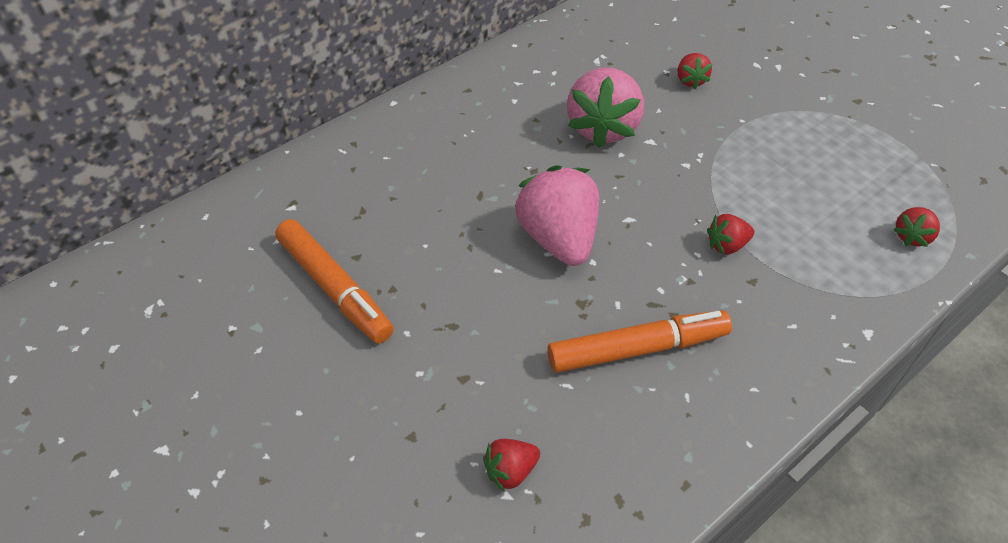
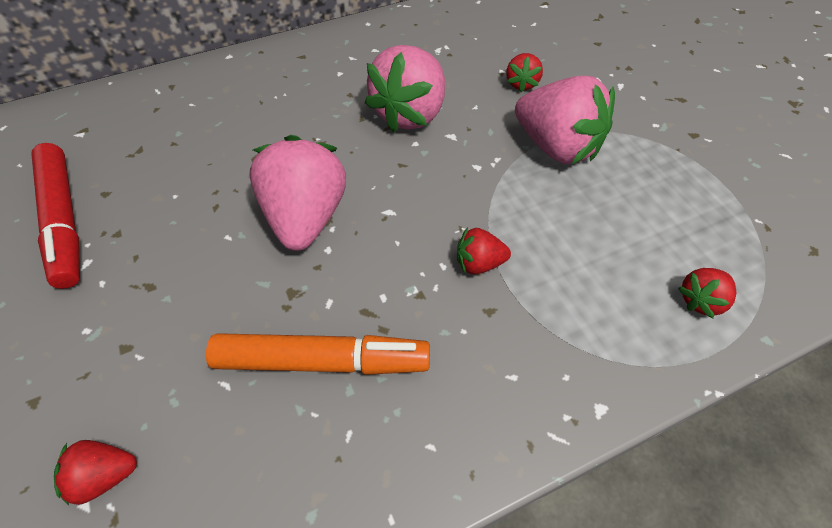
camera: 15 degrees right, 5 degrees up
(335, 288) = (64, 220): orange marker -> red marker
(747, 133) = (556, 147): none -> pink strawberry

